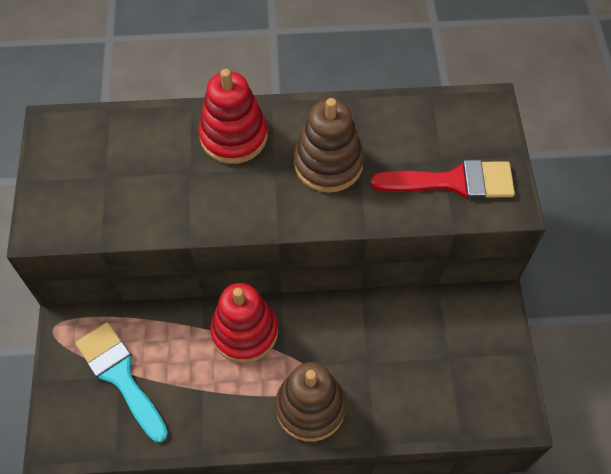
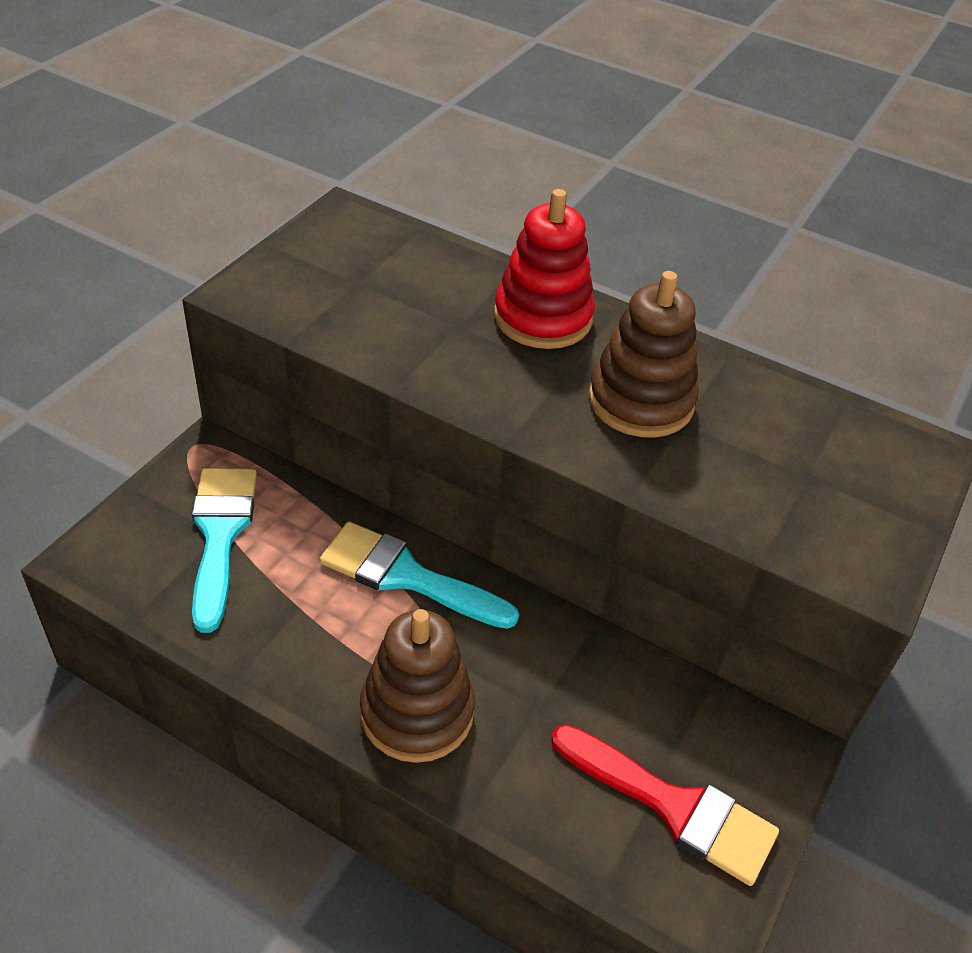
camera: 30 degrees right, 15 degrees down
(244, 332) = (406, 576): red stacking toy -> turquoise brush
(453, 182) = (804, 507): red brush -> red brush (673, 807)

